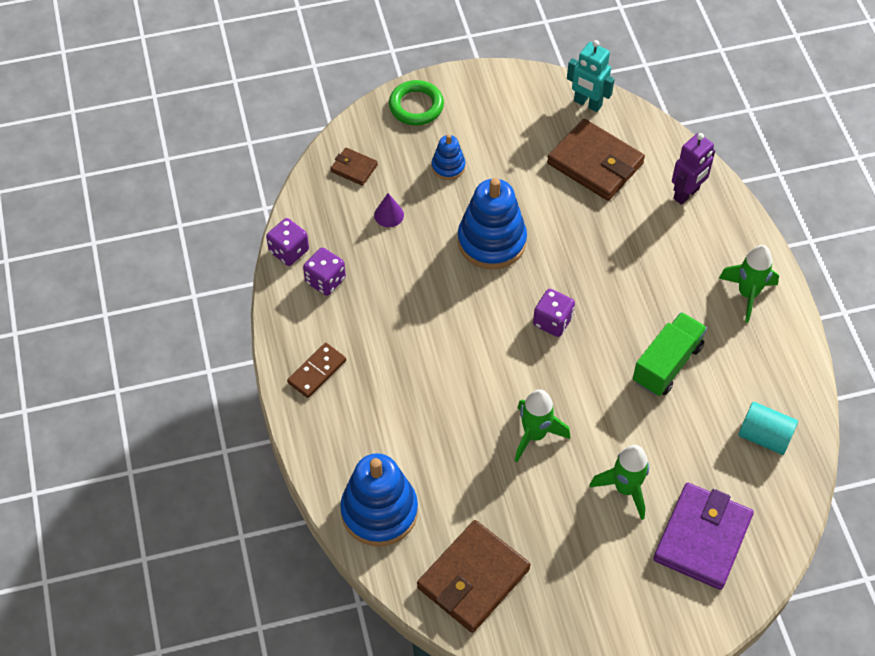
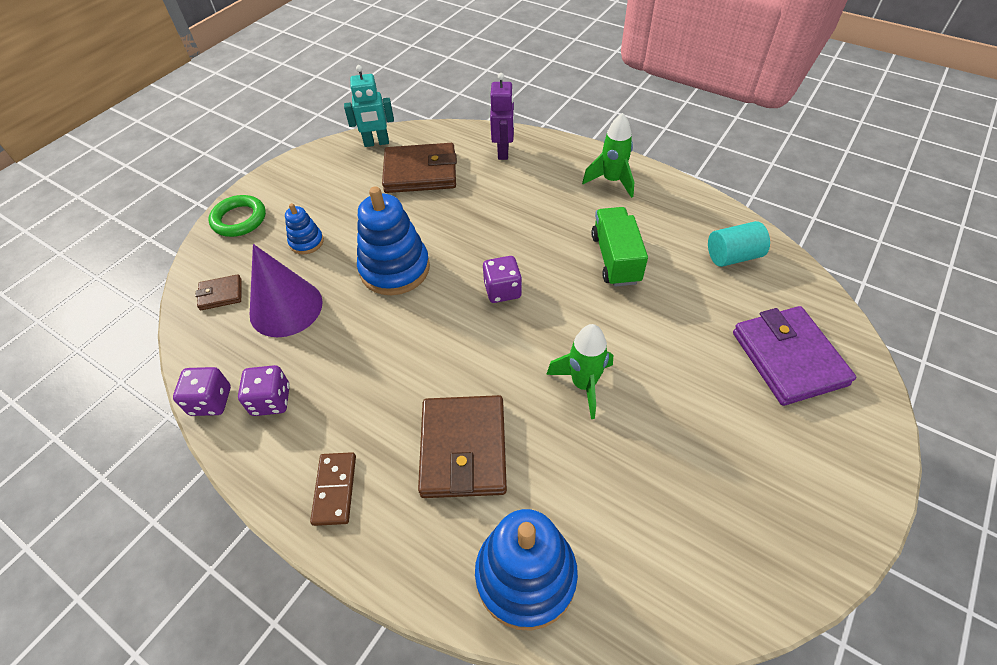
camera: 40 degrees left, 5 degrees down
(389, 215) = (286, 308): purple cone -> purple cone, size x2.24
(473, 578) = (676, 560): brown wallet -> brown wallet (463, 449)
(625, 489) = (695, 368): green rocket -> none

